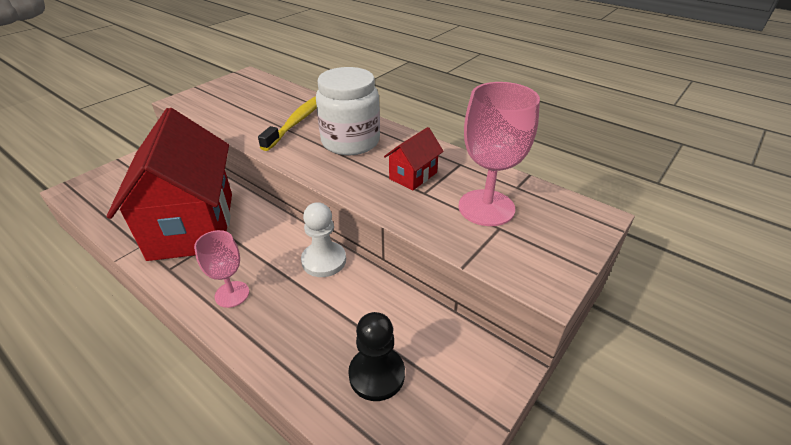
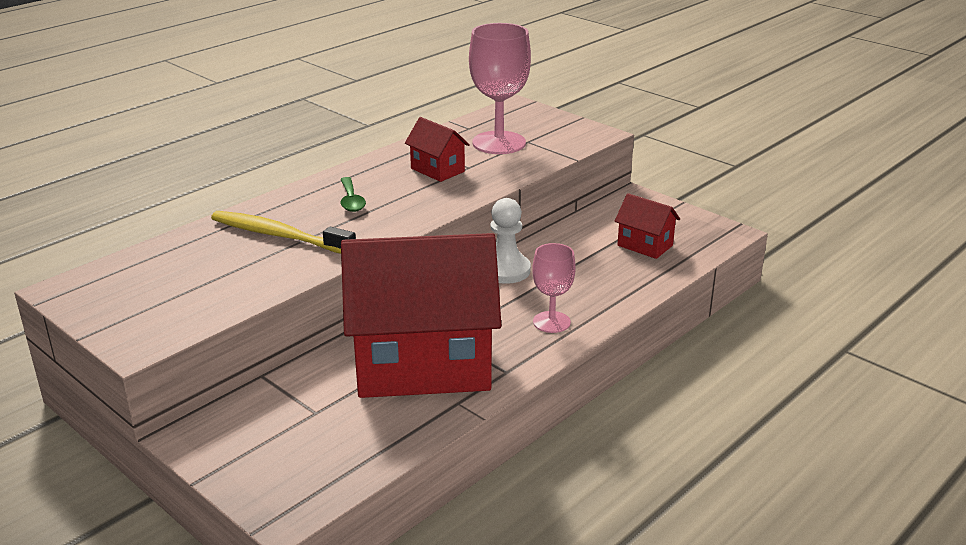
camera: 85 degrees left, 10 degrees down
(350, 142) = (351, 201): white jar -> green spoon
(376, 374) = (645, 245): black pawn -> red house

